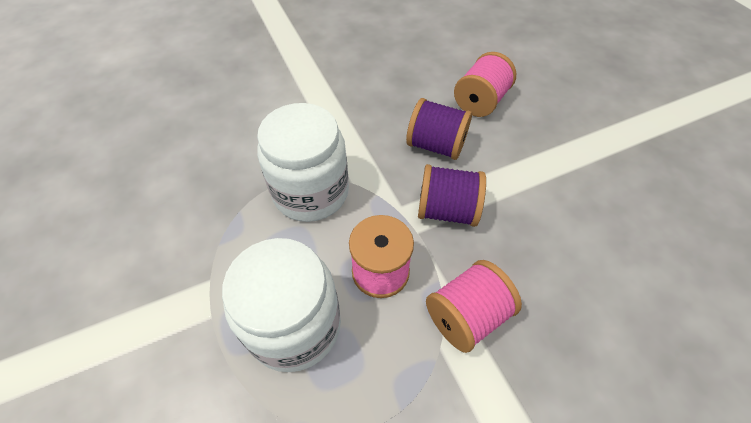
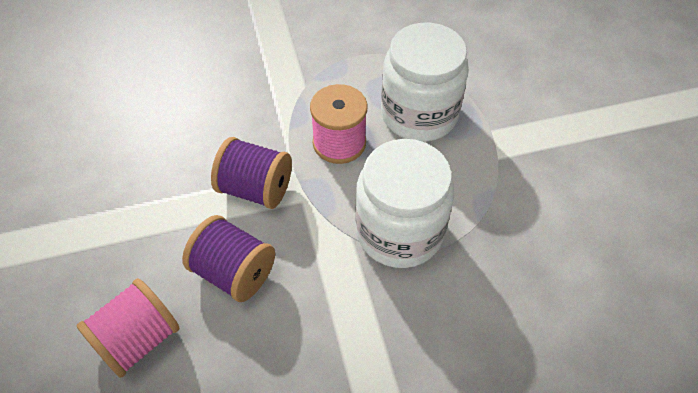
camera: 170 degrees left, 0 degrees up
(466, 316) = (276, 102): pink spool -> none

